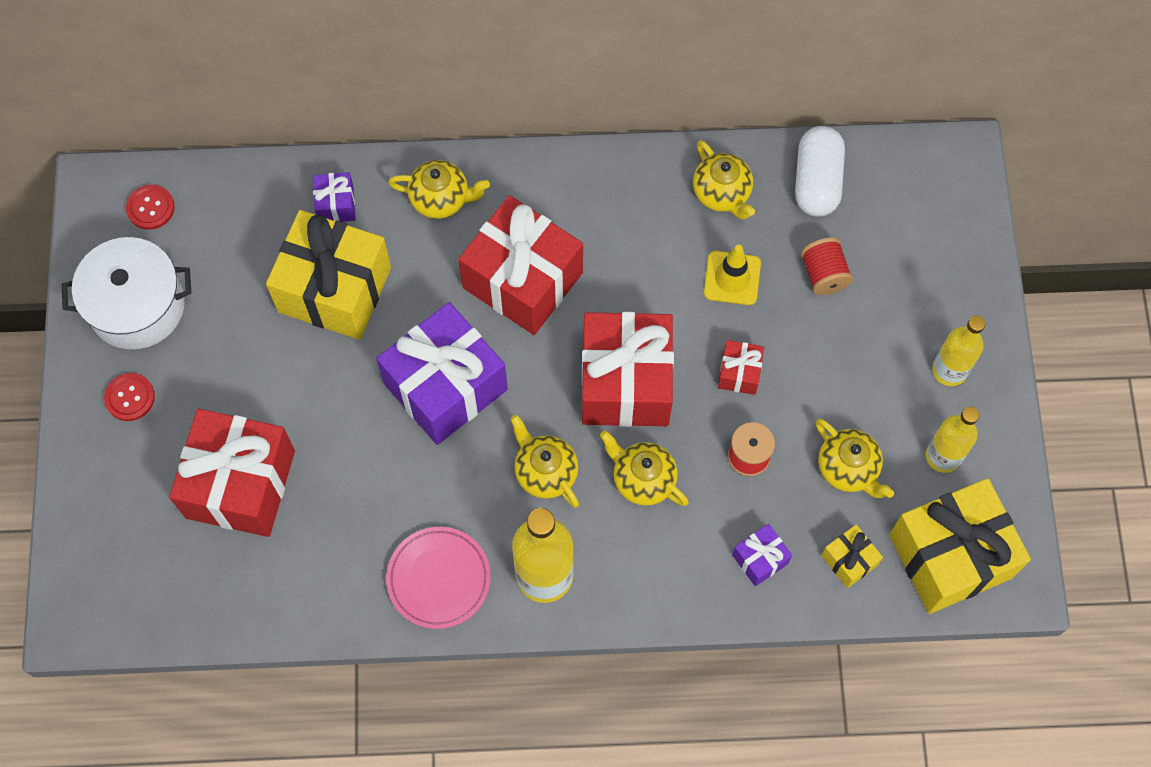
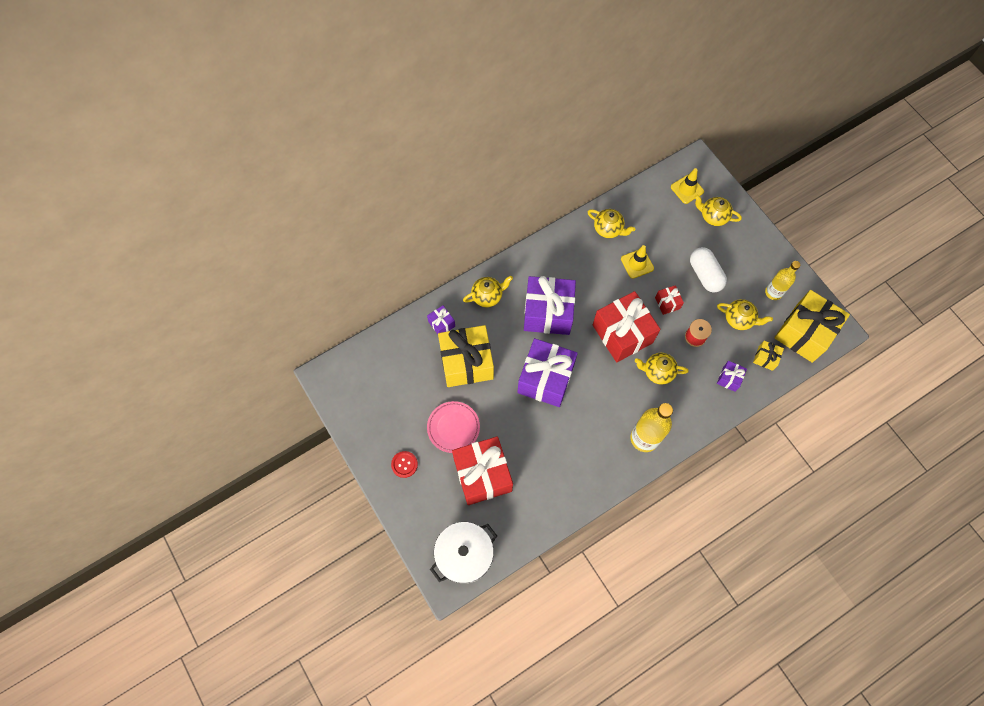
camera: 30 degrees left, 0 degrees up
(137, 306) = (379, 420): white pot -> white pot (464, 555)
(150, 208) = (355, 371): red button -> none
(439, 579) = (600, 466): pink plate -> pink plate (453, 428)
(522, 280) = (548, 313): red gift -> purple gift
(545, 472) = (614, 392): yellow teapot -> yellow teapot (713, 216)
(817, 181) = (644, 203): white capsule -> white capsule (705, 275)
(824, 274) = (674, 241): red spool -> none
(910, 196) = (687, 189): none -> yellow traffic cone
(949, 370) = (752, 255): yellow bottle -> none

